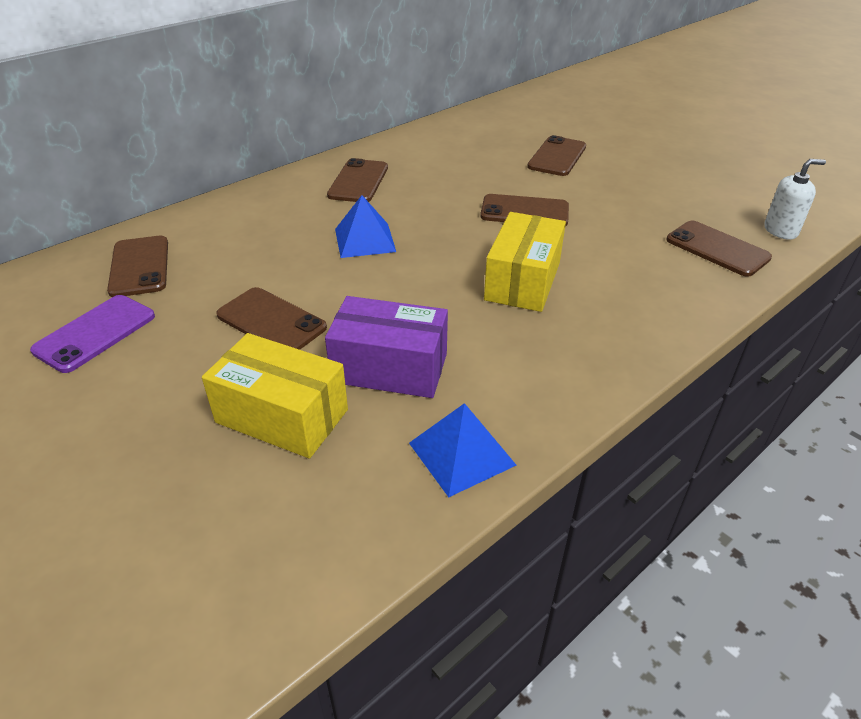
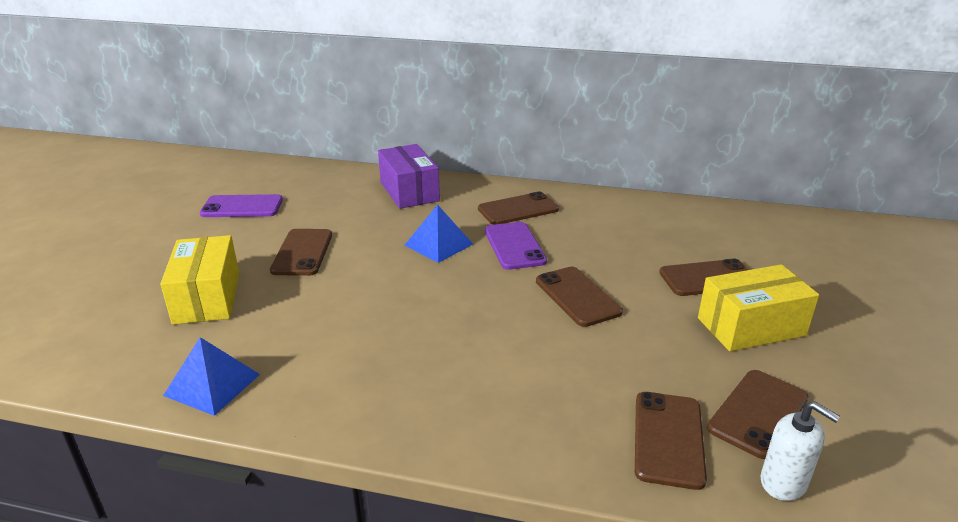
camera: 55 degrees right, 10 degrees down
(139, 266) = (319, 188): brown phone -> brown phone (758, 413)
(389, 368) = (288, 317): purple box -> purple box (409, 191)
(417, 207) = (514, 246): none -> purple phone
(522, 281) = (462, 334): yellow box -> yellow box (751, 326)

